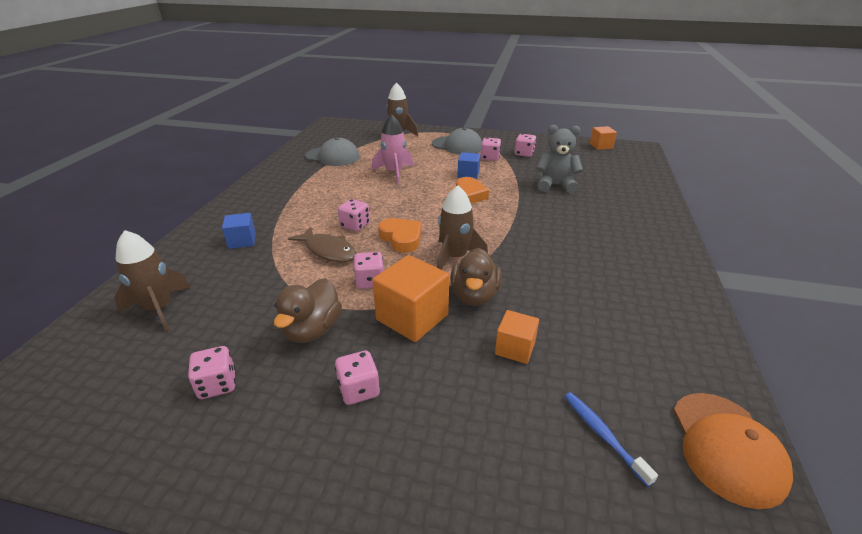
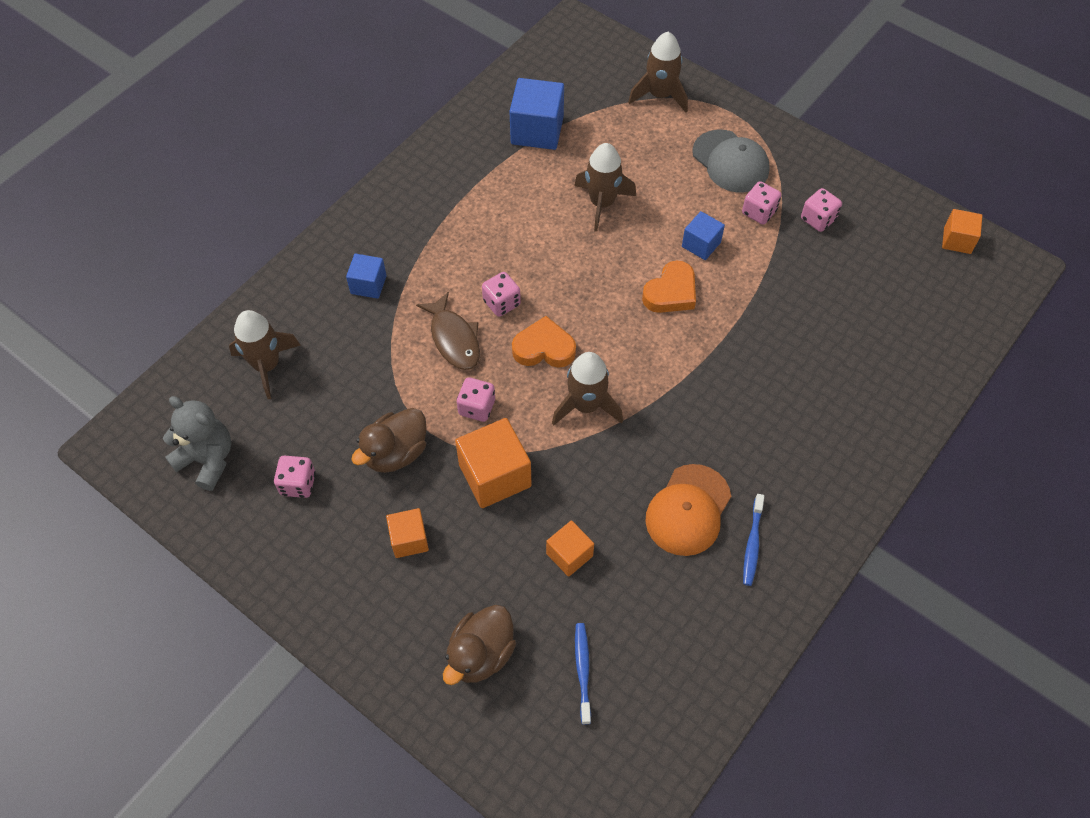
camera: 25 degrees right, 25 degrees up
(333, 156) = (537, 130): grey cap -> blue cube
(359, 390) = (409, 539): pink dice -> orange cube
(394, 173) = (602, 203): pink rocket -> brown rocket
(401, 238) = (544, 348): orange heart -> orange heart turned 75 degrees counterclockwise
(474, 295) = (573, 472): brown duck -> brown duck (481, 654)
(555, 185) = (806, 314): grey teddy bear -> grey teddy bear (207, 460)
(641, 294) = (752, 544): none -> blue toothbrush
(726, 447) = (675, 726): orange cap -> orange cap (688, 510)

